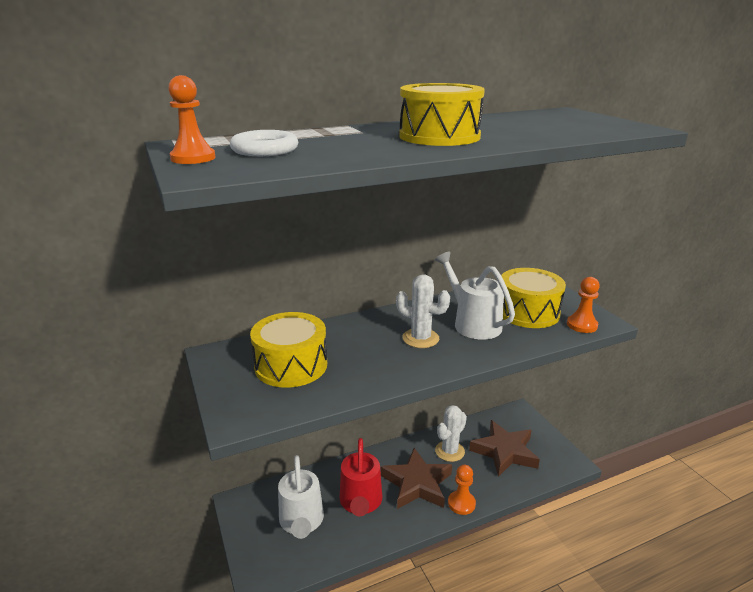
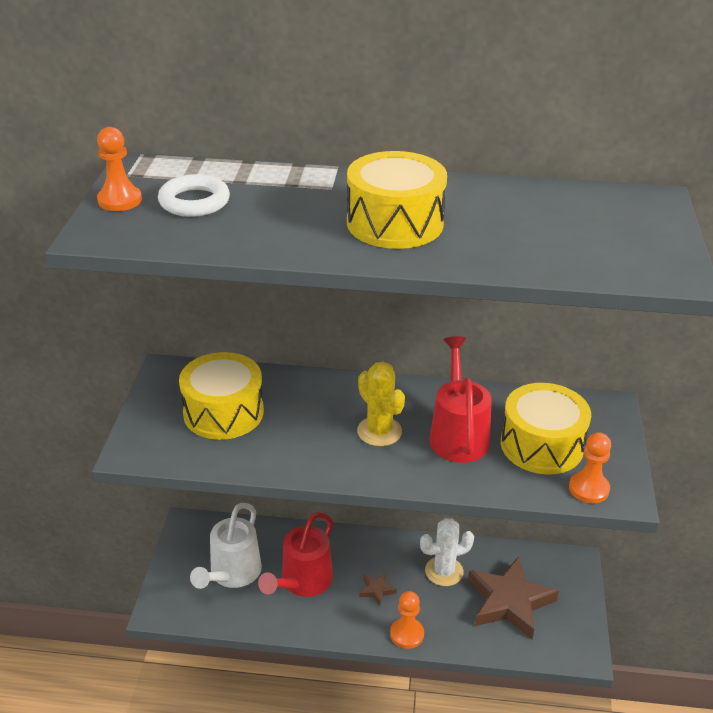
camera: 30 degrees right, 10 degrees up
(417, 483) = (377, 590): brown star -> brown star, size x0.42
(420, 338) = (379, 431): white cactus -> yellow cactus
(472, 323) = (458, 434): white watering can -> red watering can

